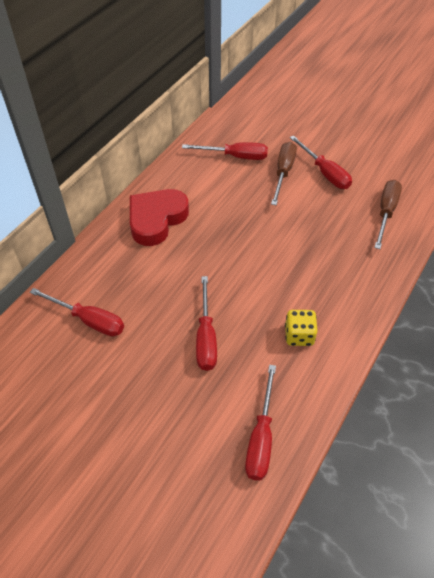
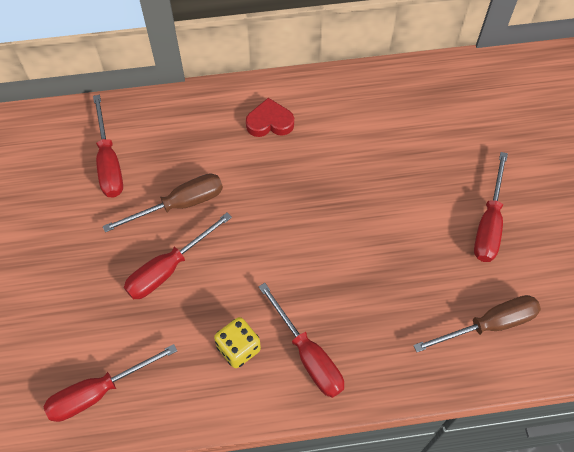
camera: 50 degrees right, 10 degrees up
(156, 219) = (270, 122): red heart -> red heart, size x0.56
(235, 156) = (424, 123): red screwdriver -> red screwdriver (308, 355)
(283, 172) = (447, 184): brown screwdriver -> brown screwdriver (179, 204)

